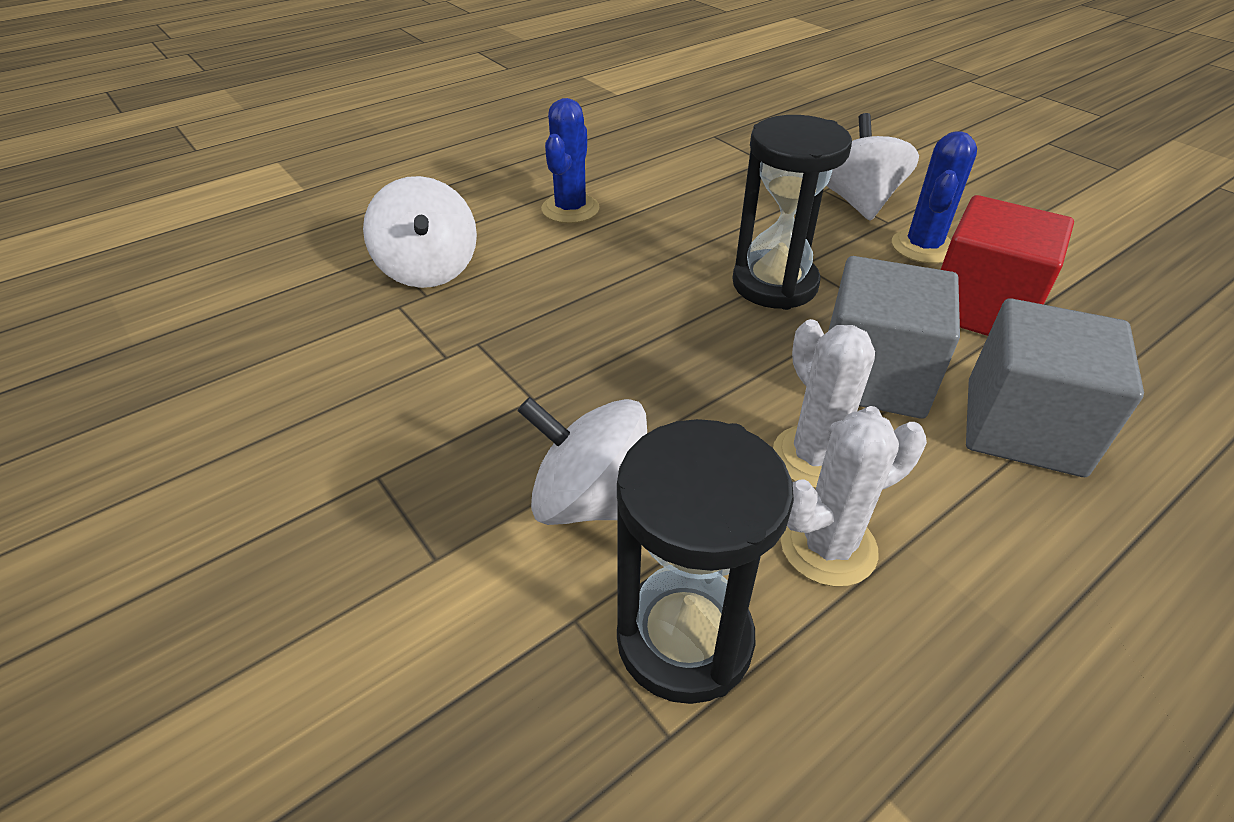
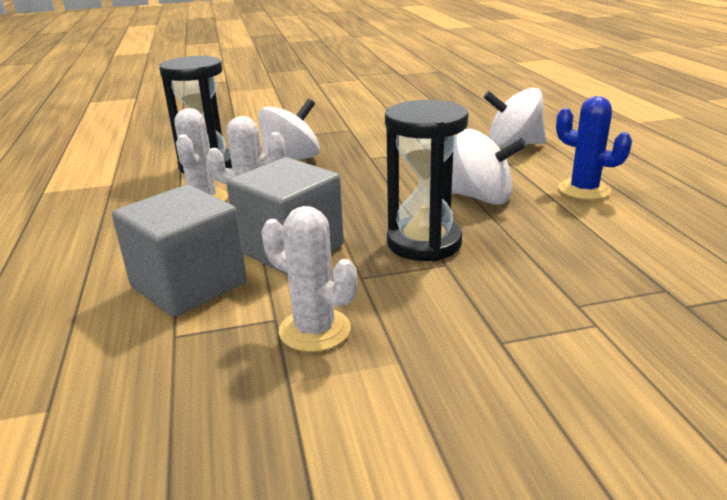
camera: 115 degrees right, 15 degrees down
(858, 202) = (556, 337): white spinning top -> white spinning top (480, 197)
(923, 247) = (435, 342): blue cactus -> none
(980, 308) = (315, 330): red cube -> white cactus

